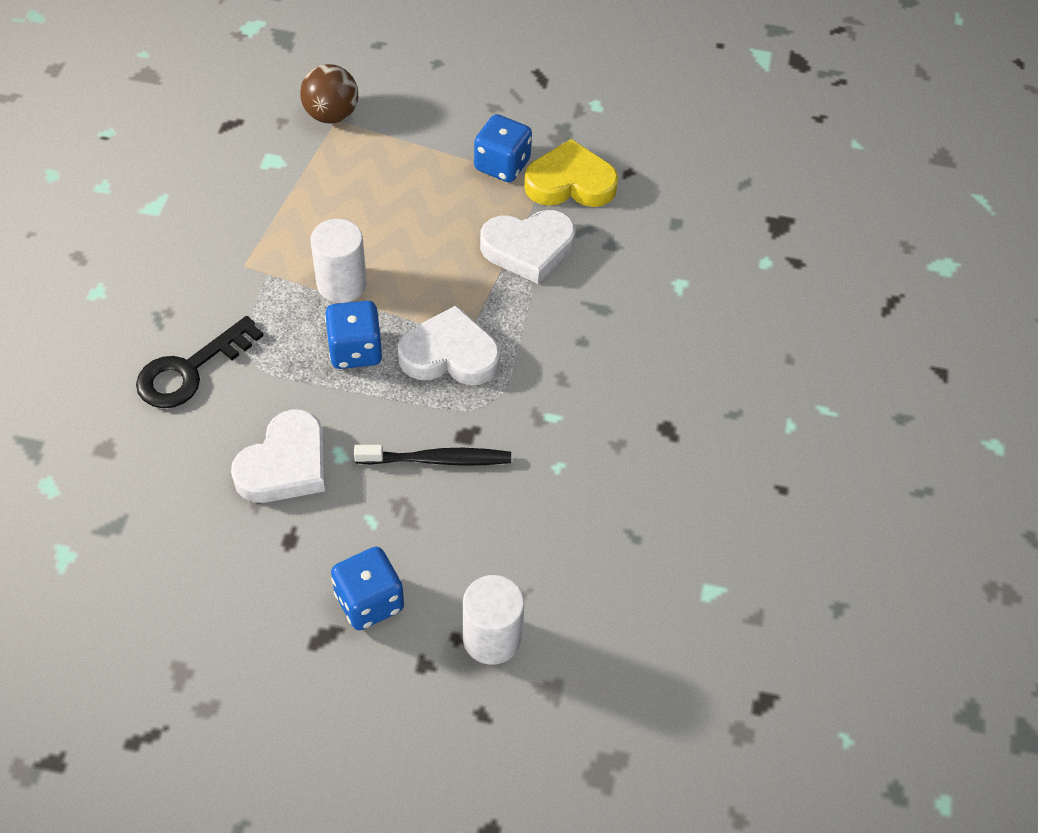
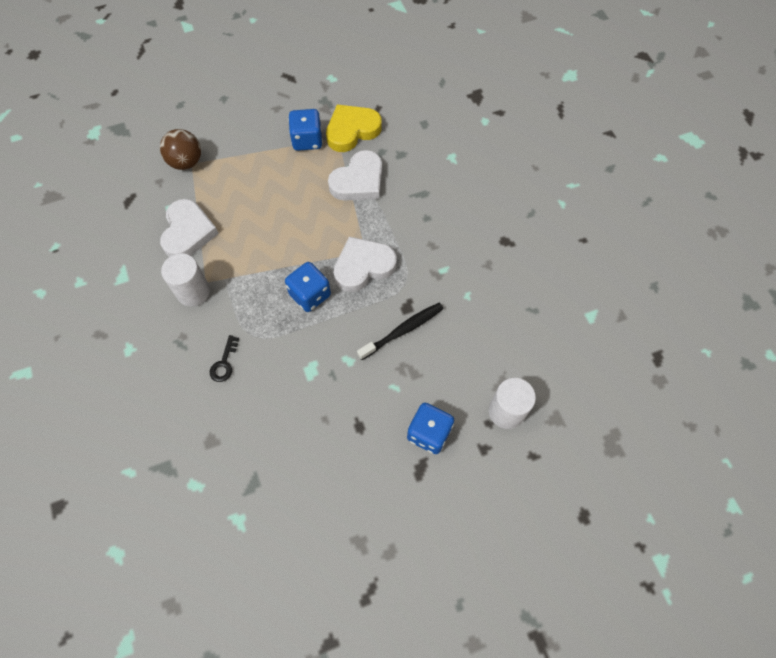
camera: 30 degrees left, 10 degrees up
(190, 370) = (224, 363): black key -> black key, size x0.53
(285, 464) = (323, 385): white heart -> white heart (188, 232)
(341, 284) = (272, 260): white cylinder -> white cylinder (193, 291)

